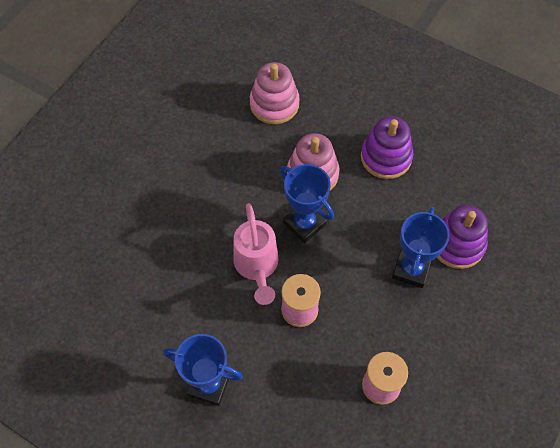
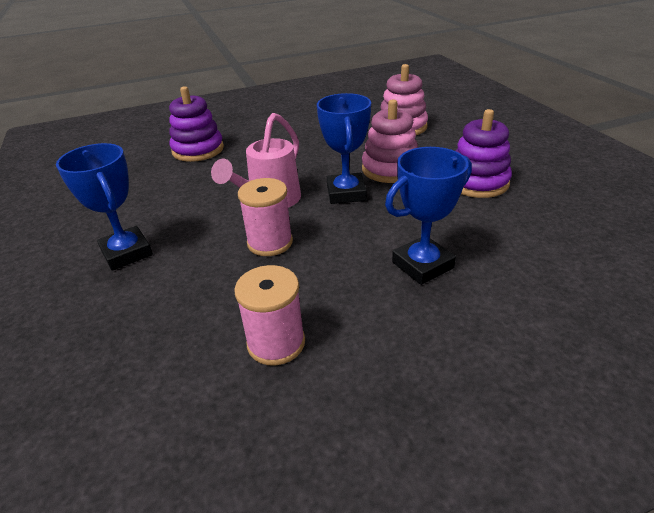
camera: 40 degrees right, 25 degrees down
(457, 244) = (503, 269): purple stacking toy -> purple stacking toy (198, 150)

